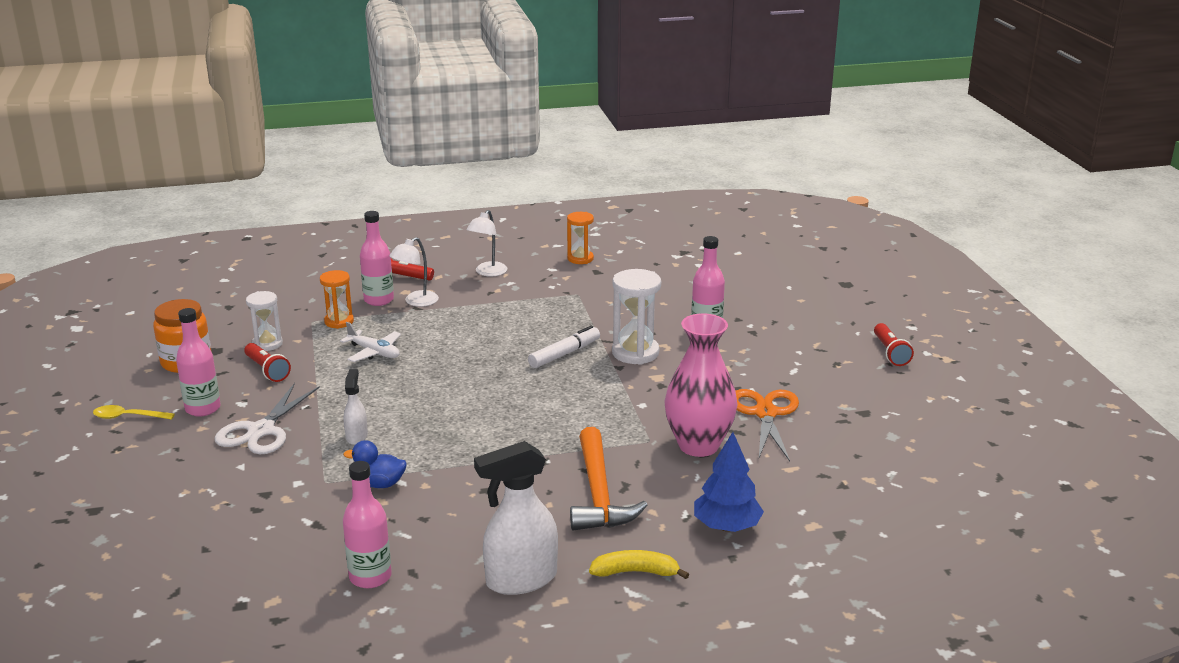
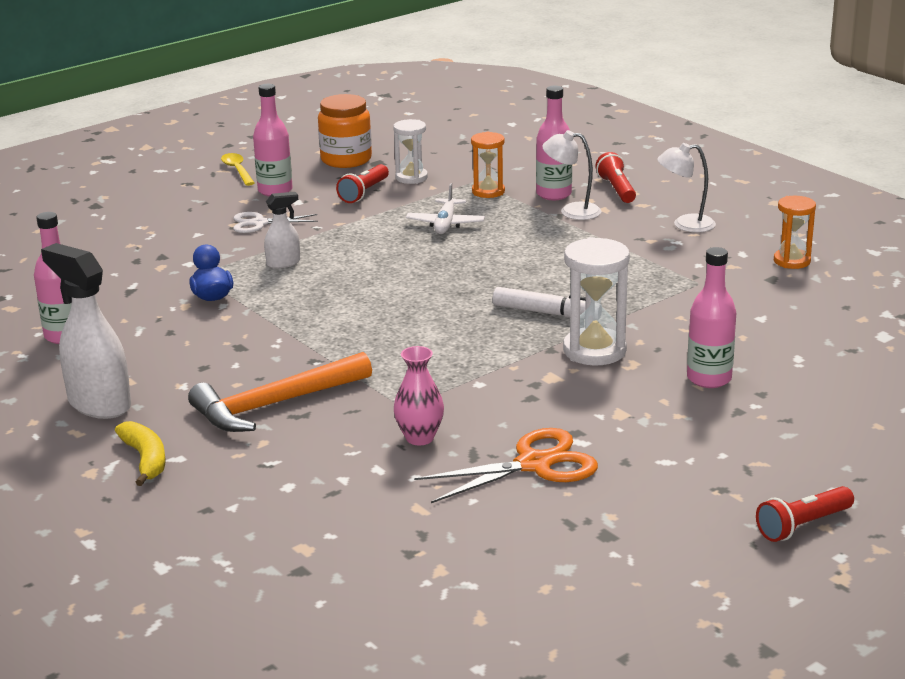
camera: 65 degrees right, 0 degrees up
(261, 430) = (259, 223): white scissors -> white scissors, size x0.64
(698, 445) = (419, 438): pink vase -> pink vase, size x0.54
(727, 526) = (263, 493): blue tree -> none

